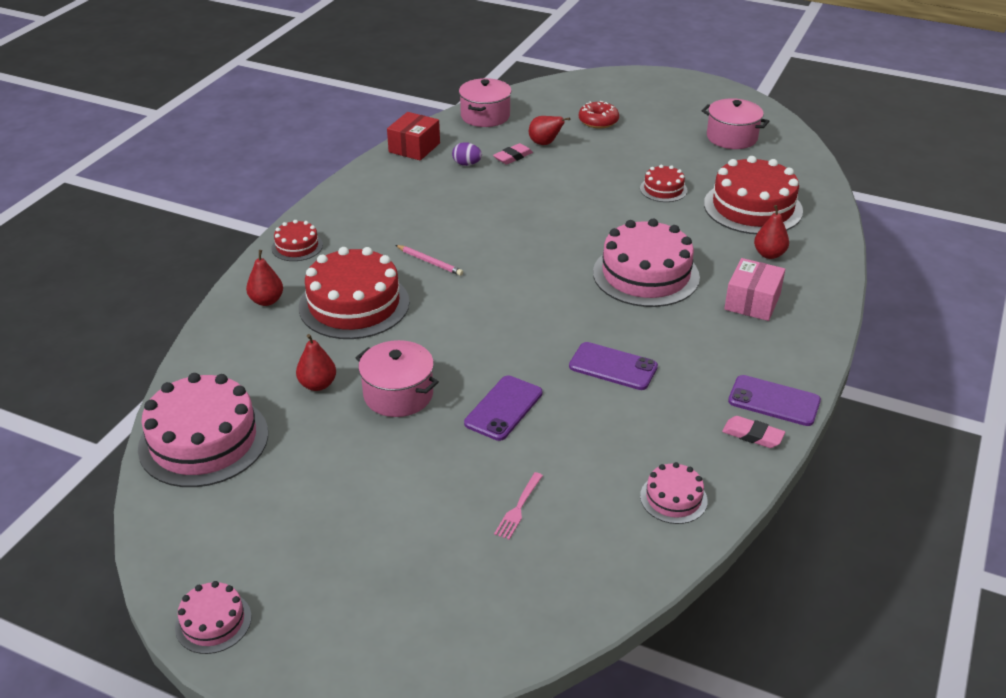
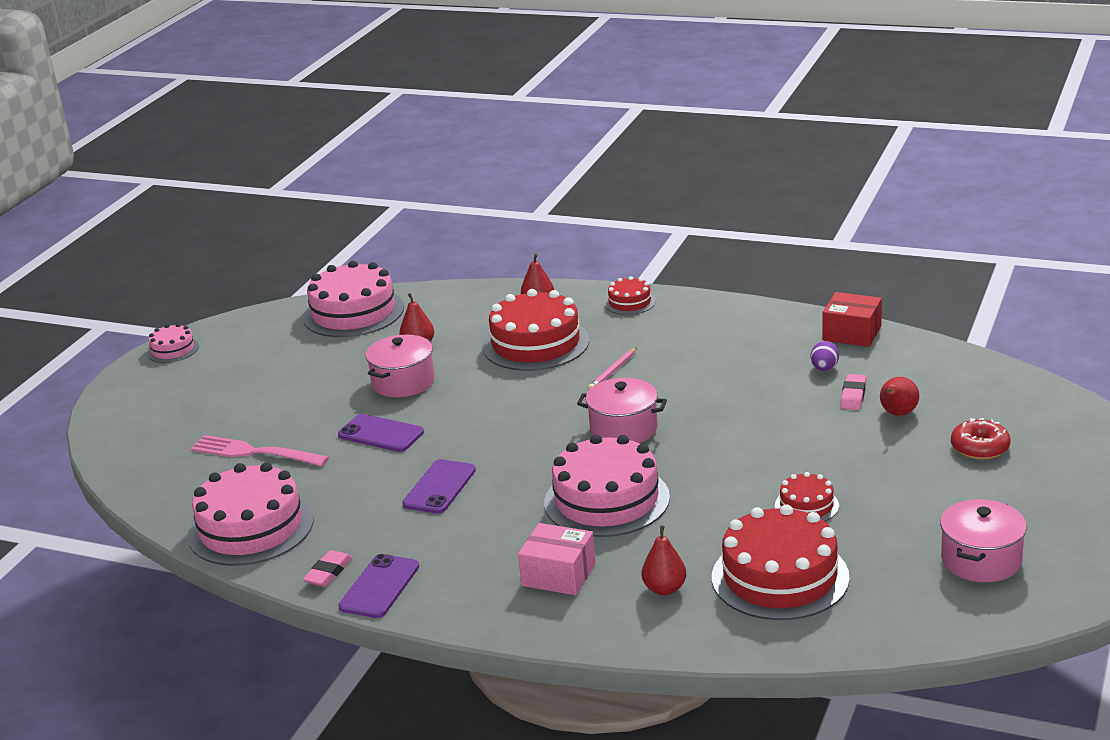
camera: 90 degrees right, 10 degrees down
(485, 116) = (954, 367): pink pot -> pink pot (623, 429)
(513, 157) = (853, 395): pink eraser -> pink eraser turned 60 degrees clockwise
(518, 508) = (254, 452): pink fork -> pink fork, size x1.89
(673, 498) = (251, 528): pink cake -> pink cake, size x2.02

